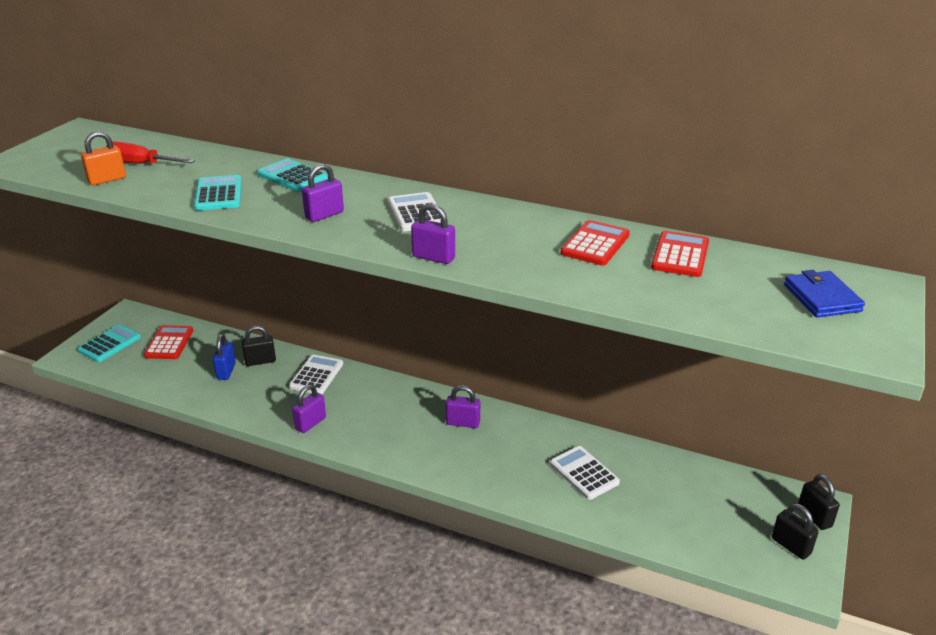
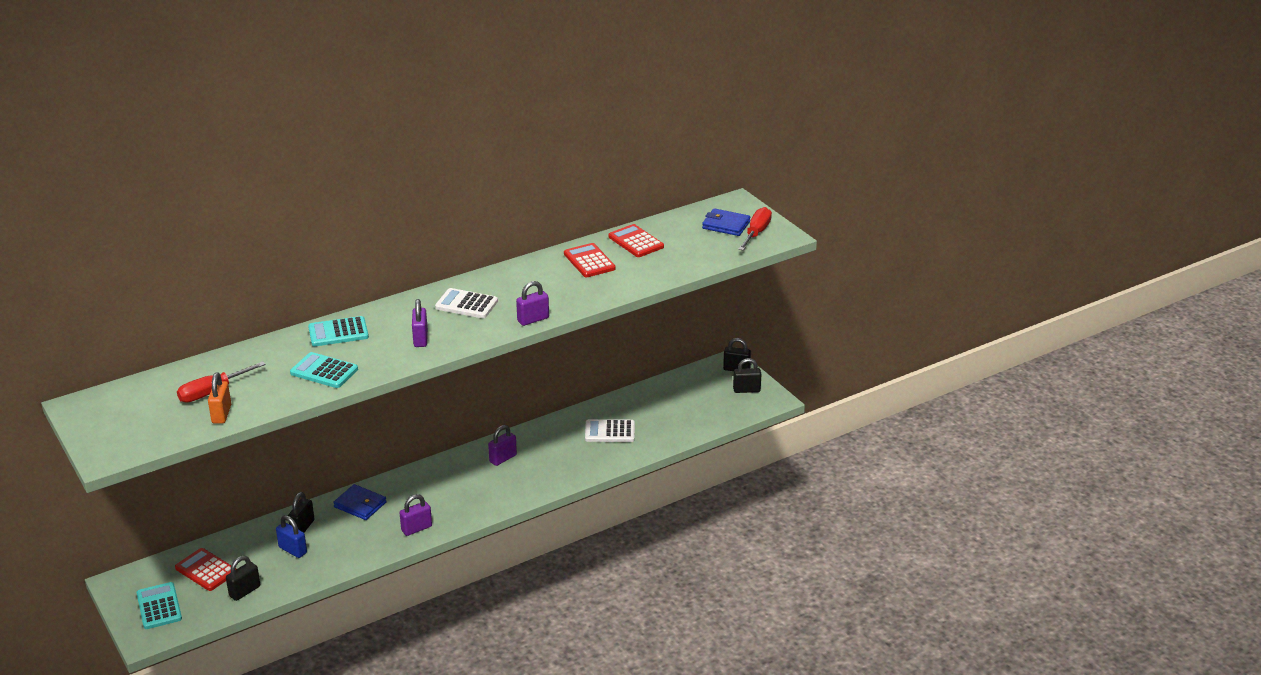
camera: 55 degrees left, 0 degrees up
(154, 374) = (245, 591): none -> black padlock
(310, 423) = (416, 528): purple padlock -> purple padlock turned 75 degrees clockwise
(316, 375) = (360, 505): white calculator -> blue wallet
(846, 328) = (756, 233): none -> red screwdriver

